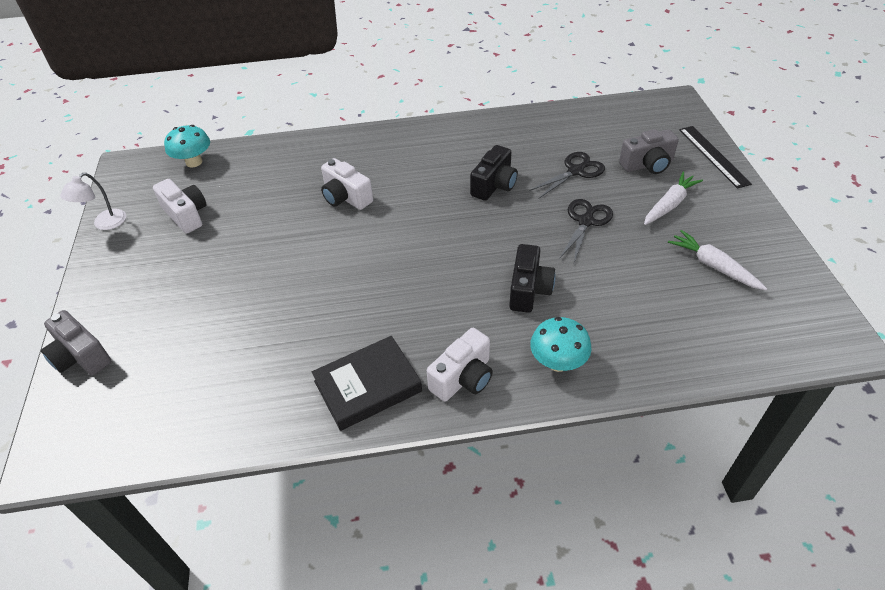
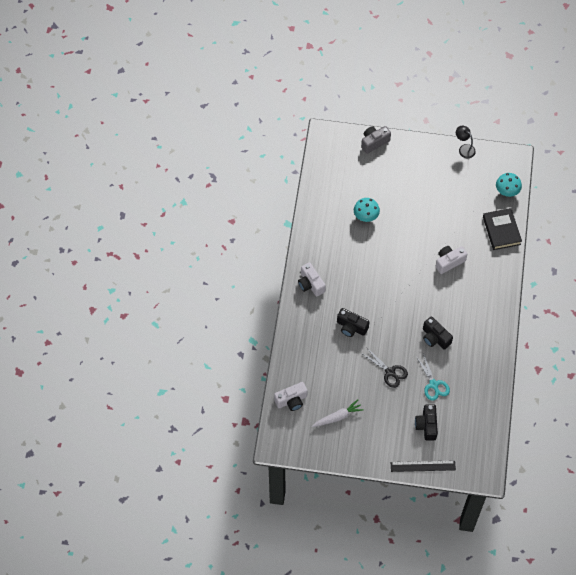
camera: 105 degrees right, 15 degrees up
(105, 224) = (464, 149): white lamp -> black lamp
(186, 215) = (459, 185): white camera -> white camera (291, 400)
(368, 386) = (319, 247): black book -> black book (501, 231)
(557, 362) = (305, 323): turquoise mushroom -> turquoise mushroom (366, 216)
(575, 171) = (433, 384): black scissors -> turquoise scissors
(647, 165) = (426, 425): grey camera -> black camera
(669, 204) = (389, 420): white carrot -> none

